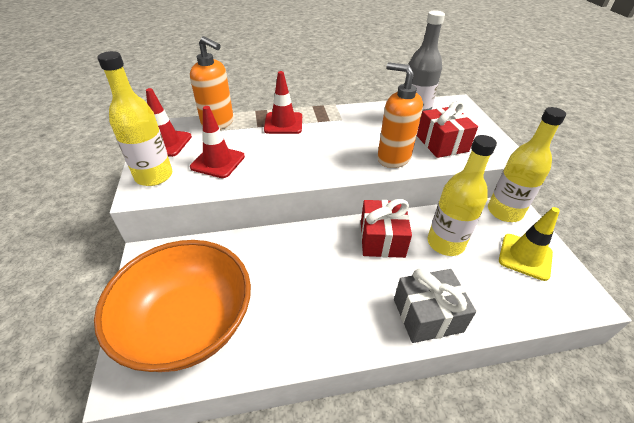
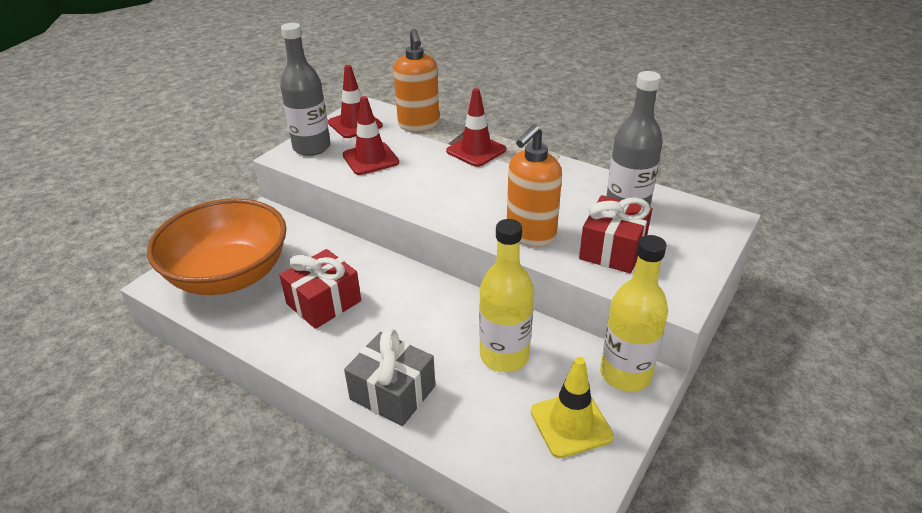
camera: 45 degrees right, 5 degrees down
(154, 176) = (311, 147): yellow bottle -> grey bottle
(382, 239) = (448, 313): red gift -> red gift (324, 302)
(393, 158) = (530, 235): orange soap dispenser -> orange soap dispenser turned 135 degrees counterclockwise

